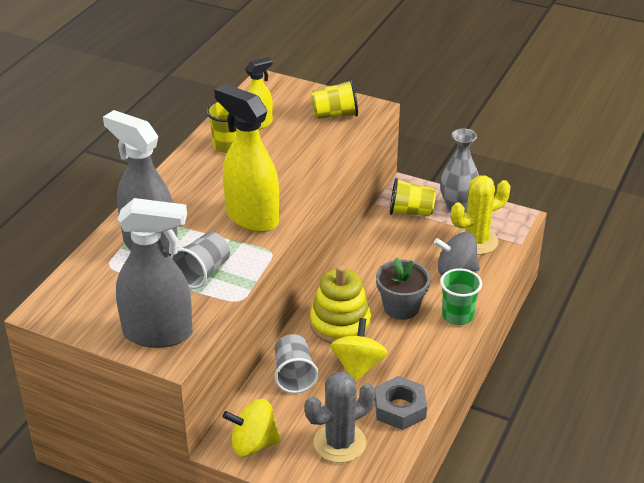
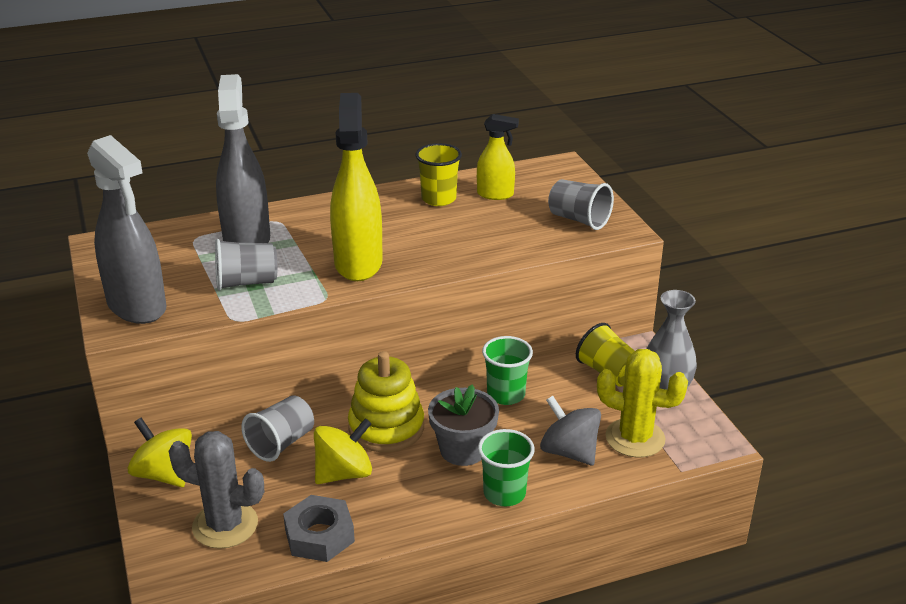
camera: 45 degrees right, 5 degrees down
(335, 115) = (579, 220): yellow cup -> grey cup
(376, 260) = (506, 394): none -> green cup

